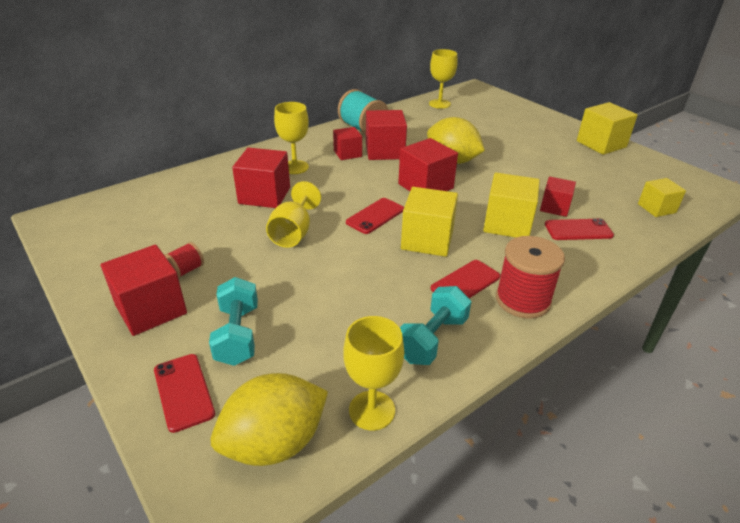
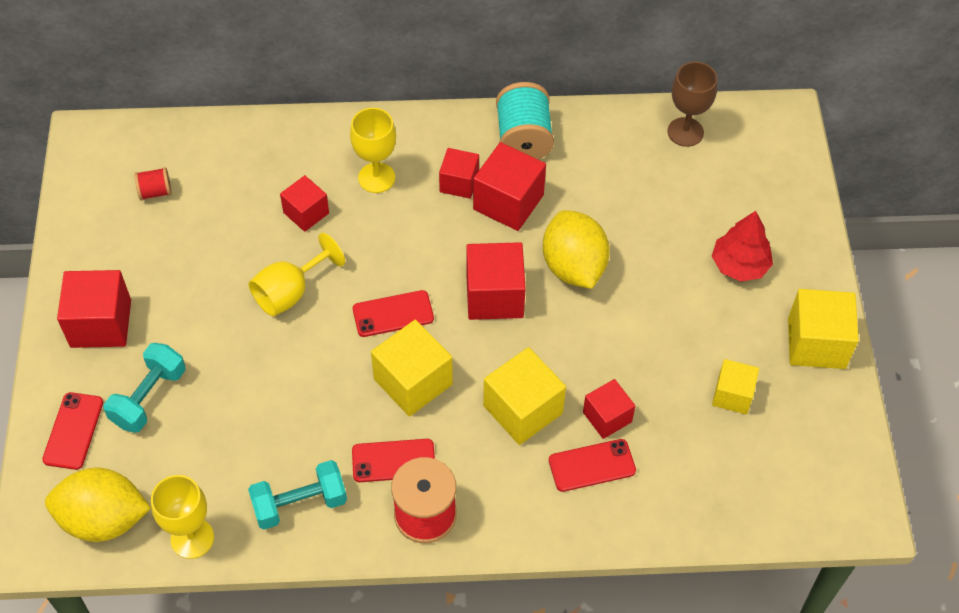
camera: 35 degrees right, 20 degrees up
(186, 270) = (157, 289): red spool -> red spool (155, 192)
(264, 195) = (306, 213): red cube -> red cube, size x0.62
(439, 104) = (685, 132): yellow goblet -> brown goblet
(528, 133) = (739, 265): none -> red tree
(578, 230) = (592, 465): red phone -> red phone turned 45 degrees counterclockwise
(656, 208) = (731, 491): yellow cube -> yellow cube (732, 395)

